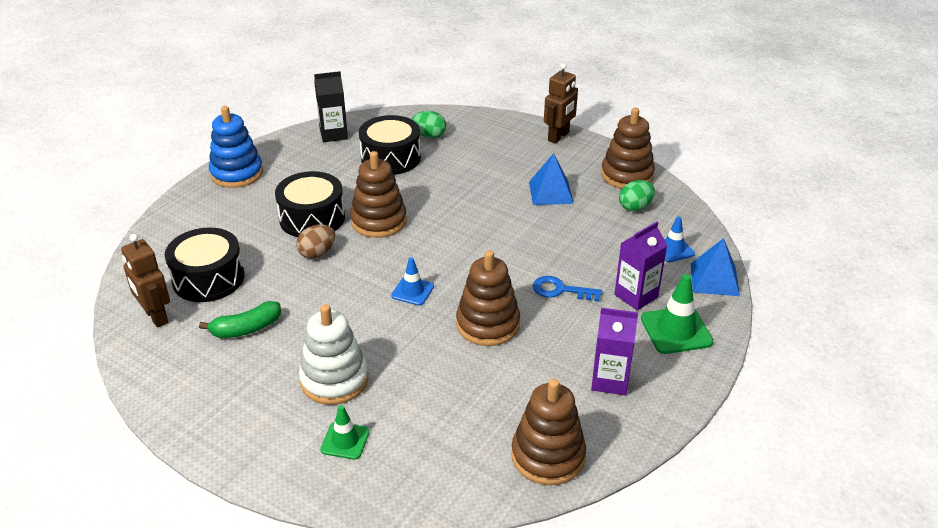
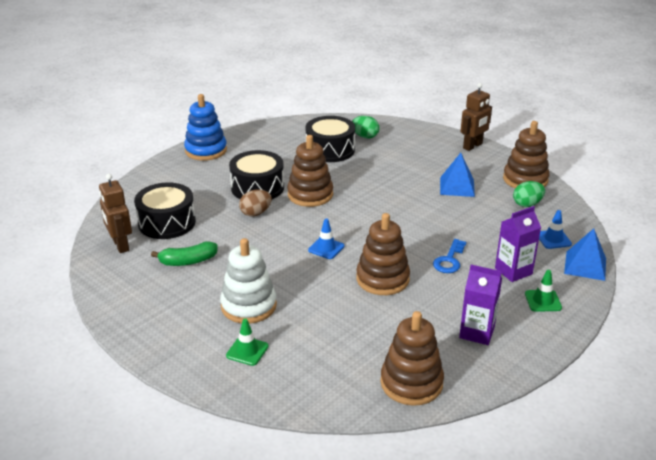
camera: 10 degrees right, 5 degrees down
(333, 134) = (288, 129): black carton -> none
(560, 290) = (449, 260): blue key -> blue key turned 90 degrees counterclockwise
(676, 330) = (543, 301): green traffic cone -> green traffic cone, size x0.62

